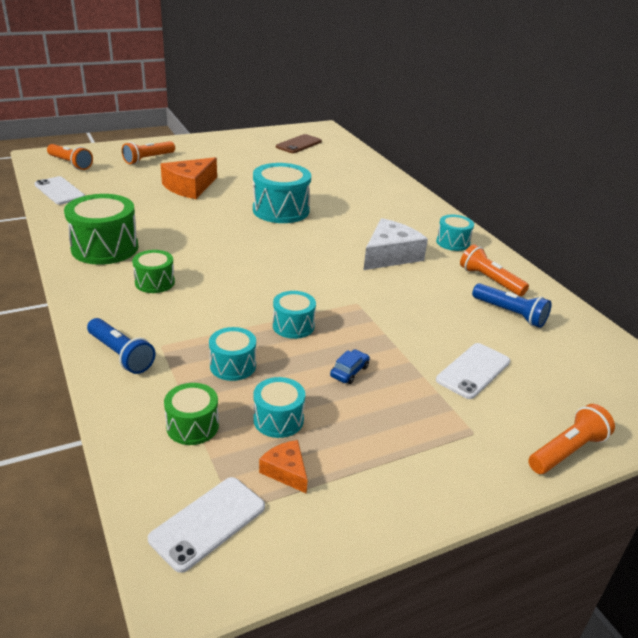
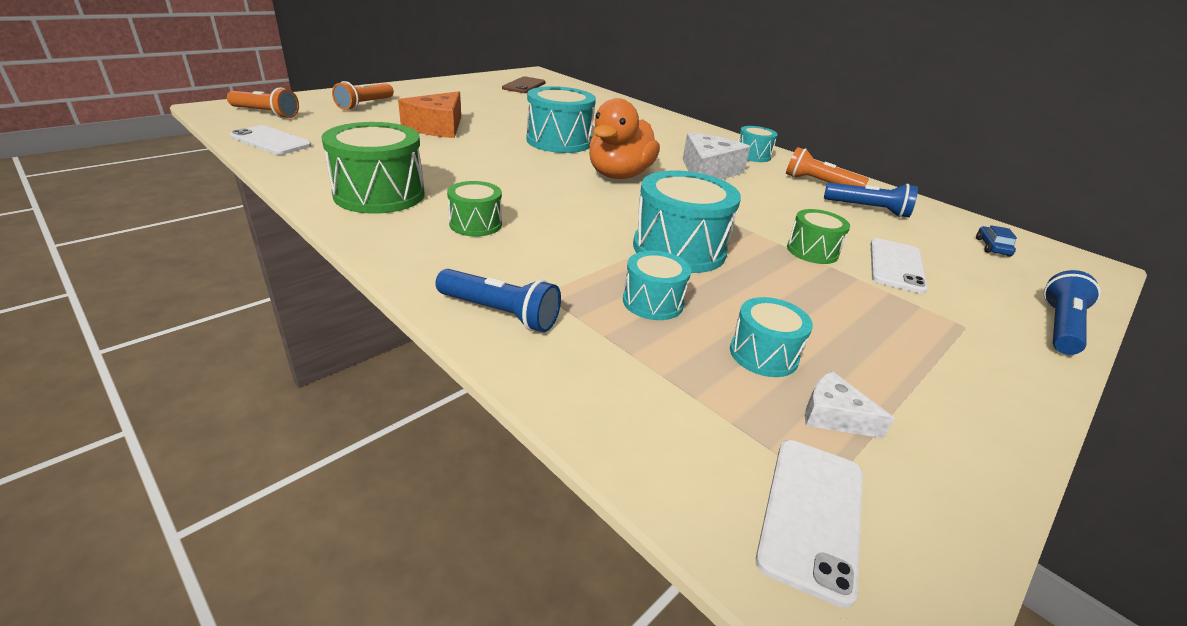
camera: 20 degrees left, 0 degrees up
(192, 426) = (671, 385): green drum -> green drum (812, 251)
(286, 471) = (833, 415): orange cheese -> white cheese
(293, 326) = (679, 249): turquoise drum -> turquoise drum, size x1.79
(304, 250) = (619, 175): none -> orange duck
(349, 371) = (784, 286): blue car -> blue car (992, 247)
(567, 451) = (1059, 327): orange flashlight -> blue flashlight

